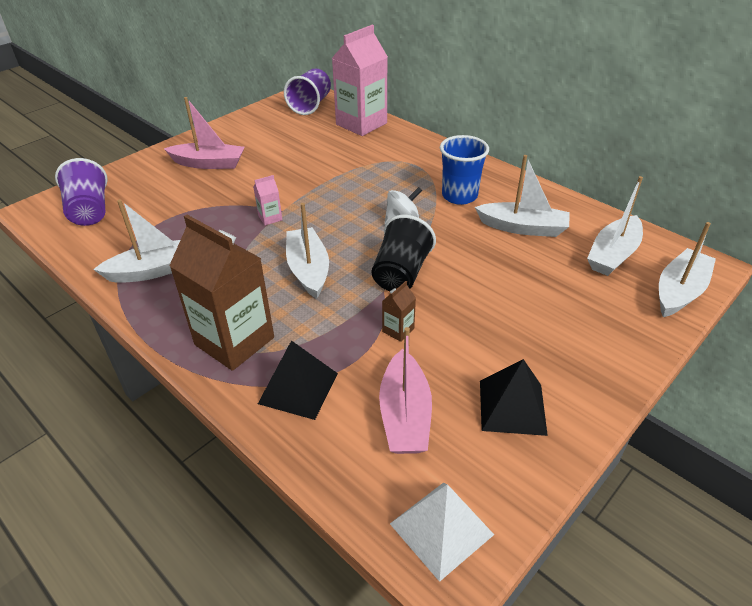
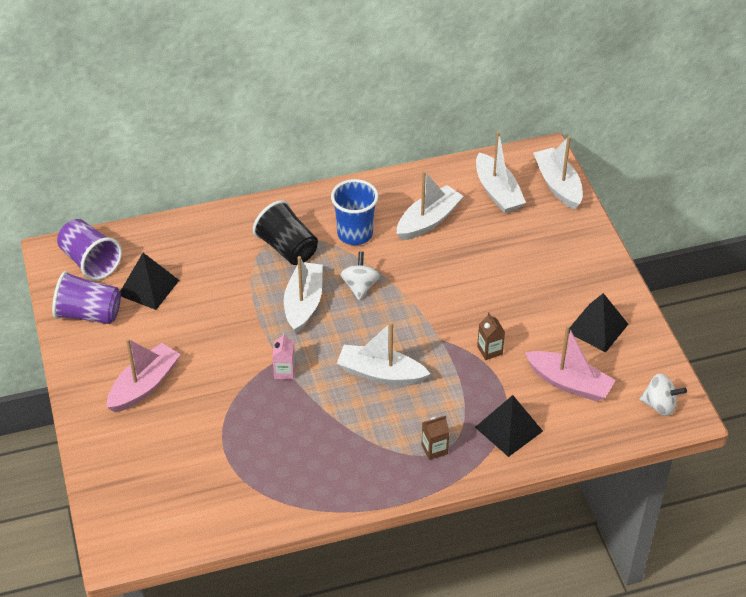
camera: 60 degrees left, 5 degrees up
(90, 211) = (158, 504): purple cup -> purple cup (89, 314)
(155, 270) = (302, 476): white boat -> white boat (303, 303)
(234, 341) = (434, 449): brown carton -> brown carton, size x0.42
(307, 132) = (148, 287): none -> black pyramid
(361, 124) = (170, 240): pink carton -> none
(401, 273) = (428, 319): black cup -> black cup (287, 248)
(441, 529) = (659, 405): white pyramid -> white spinning top

